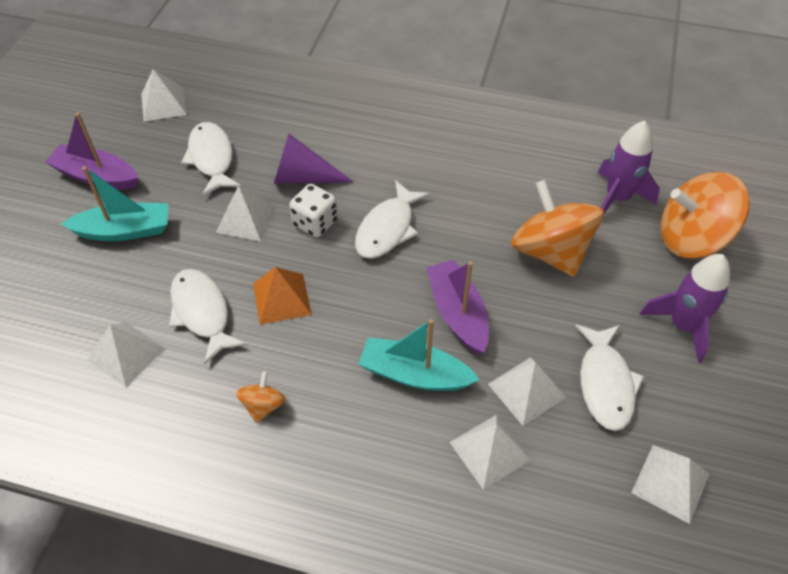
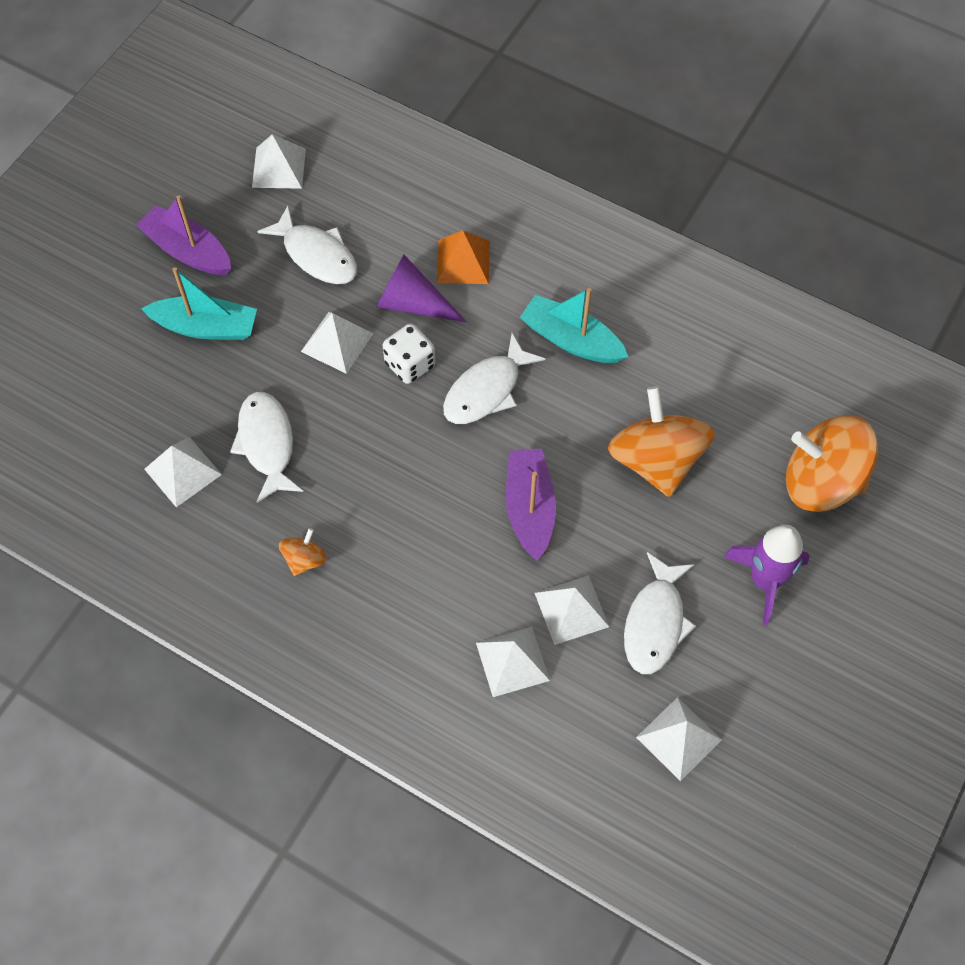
camera: 15 degrees right, 10 degrees up
(211, 158) = (317, 255): white fish -> white fish turned 135 degrees clockwise
(282, 298) = (351, 447): orange pyramid -> orange pyramid (463, 261)
(414, 374) = (463, 564): turquoise boat -> turquoise boat (571, 340)
(617, 198) = (759, 411): purple rocket -> none

